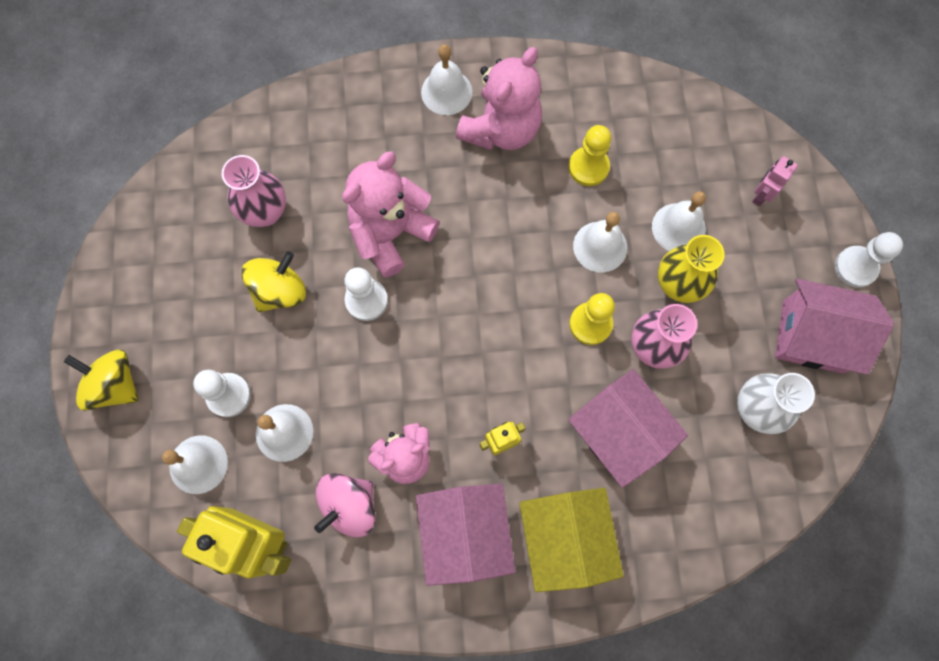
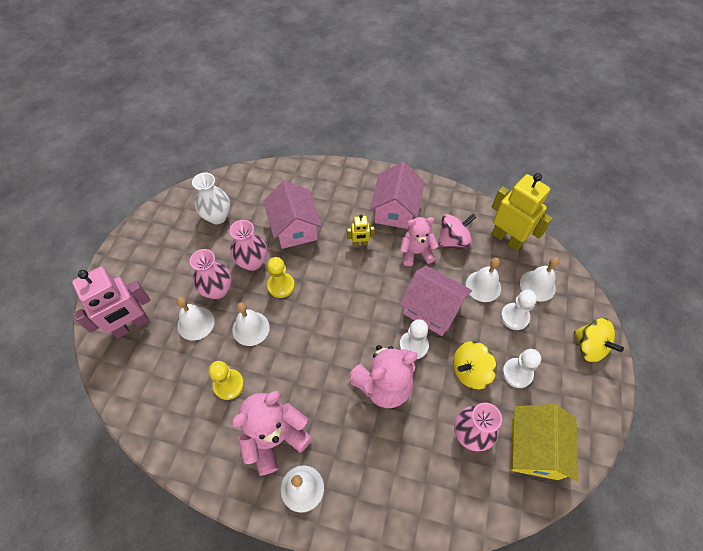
camera: 160 degrees left, 15 degrees down
(565, 538) = (345, 194): yellow house -> yellow house (534, 448)
(678, 285) = (217, 290): yellow vase -> pink vase
(761, 195) = (132, 325): pink robot -> pink robot, size x2.07
(812, 336) = (163, 239): pink house -> pink house (431, 309)
(855, 267) = (111, 265): white pawn -> white pawn (517, 373)

